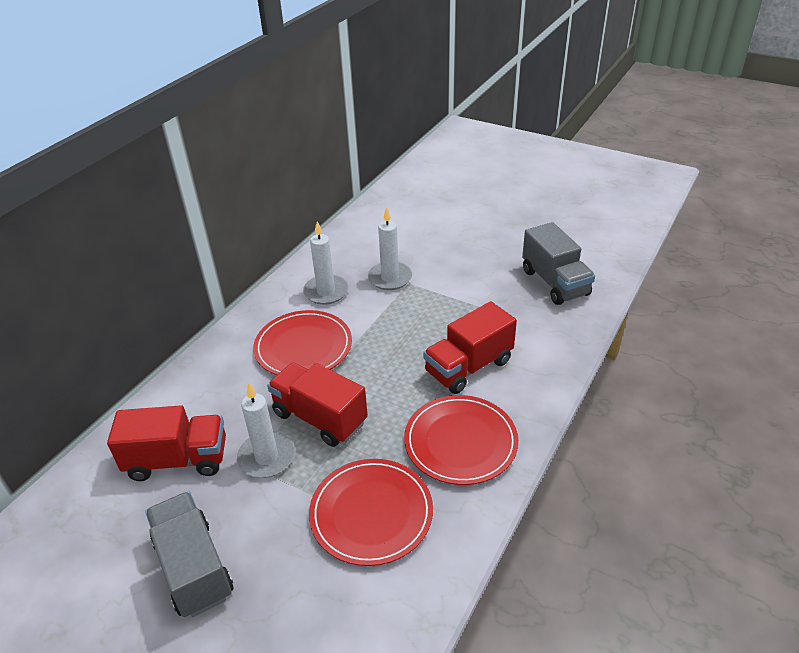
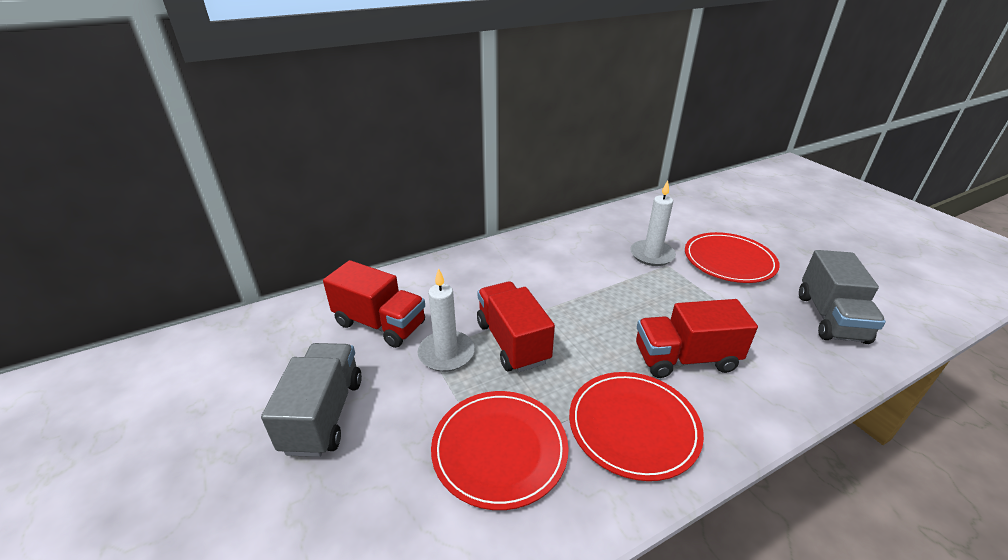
camera: 30 degrees right, 5 degrees down
(303, 347) = (538, 280): red plate -> red plate (729, 260)
(326, 292) = (587, 246): white candle -> none

